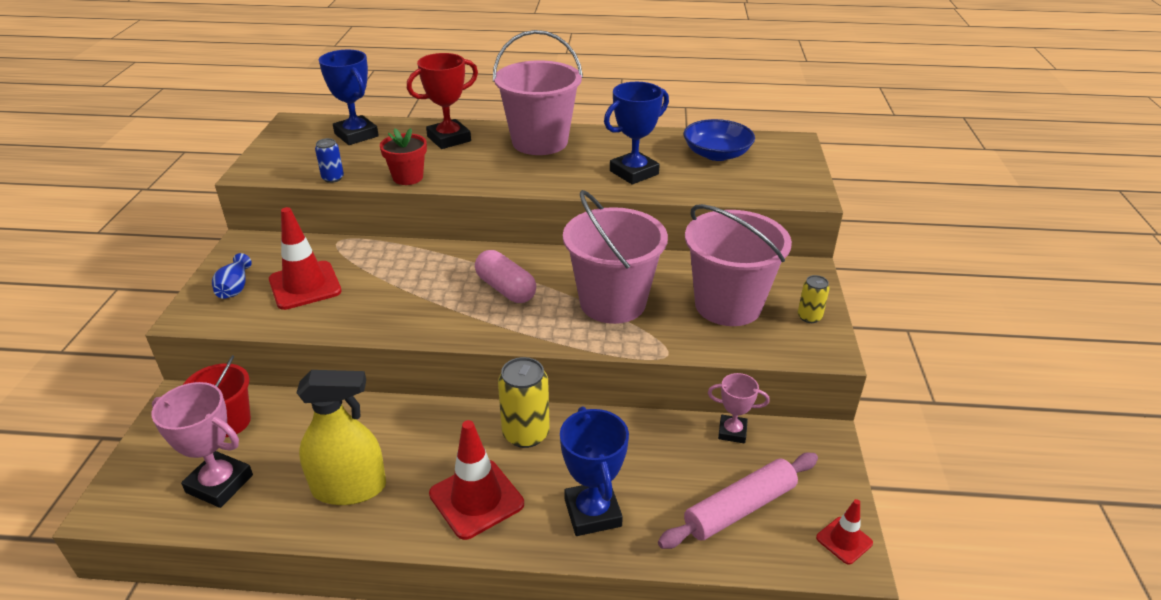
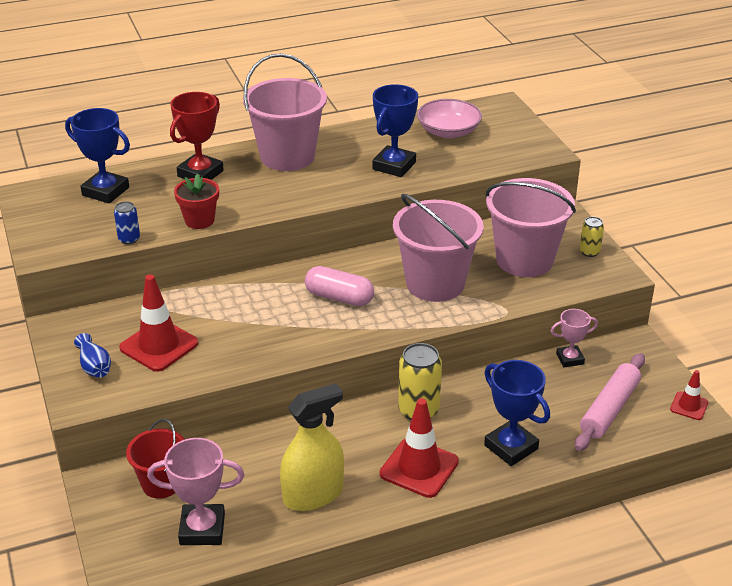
camera: 25 degrees left, 0 degrees up
(716, 154) = (448, 131): blue bowl -> pink bowl

